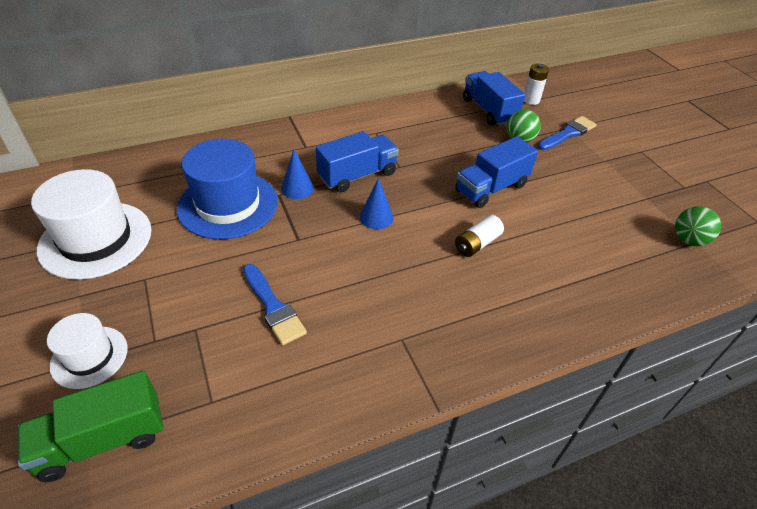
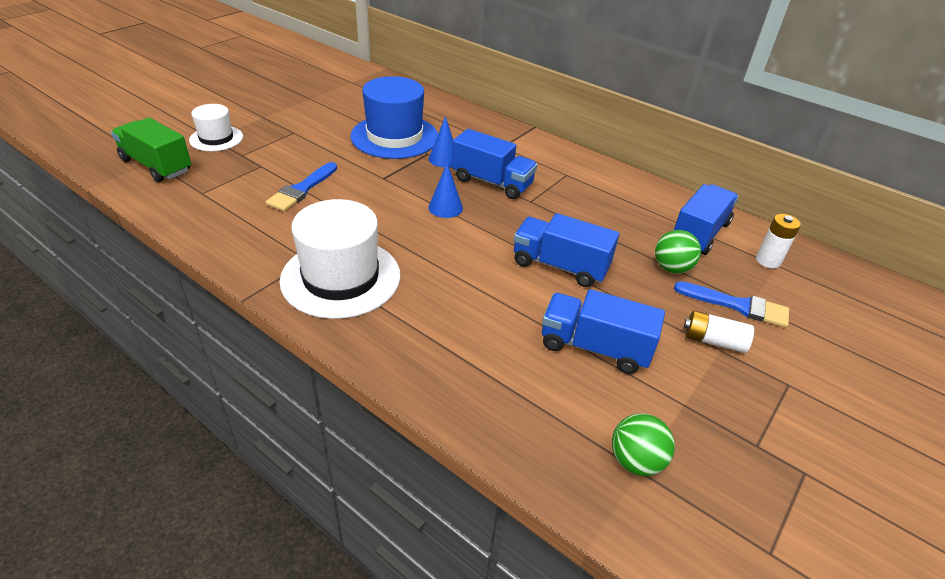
camera: 60 degrees right, 5 degrees down
(96, 239) = (316, 104): white hat -> white hat (341, 277)
(477, 243) = (463, 275): white battery -> white battery (713, 341)
(585, 211) = (594, 347): none -> blue truck

